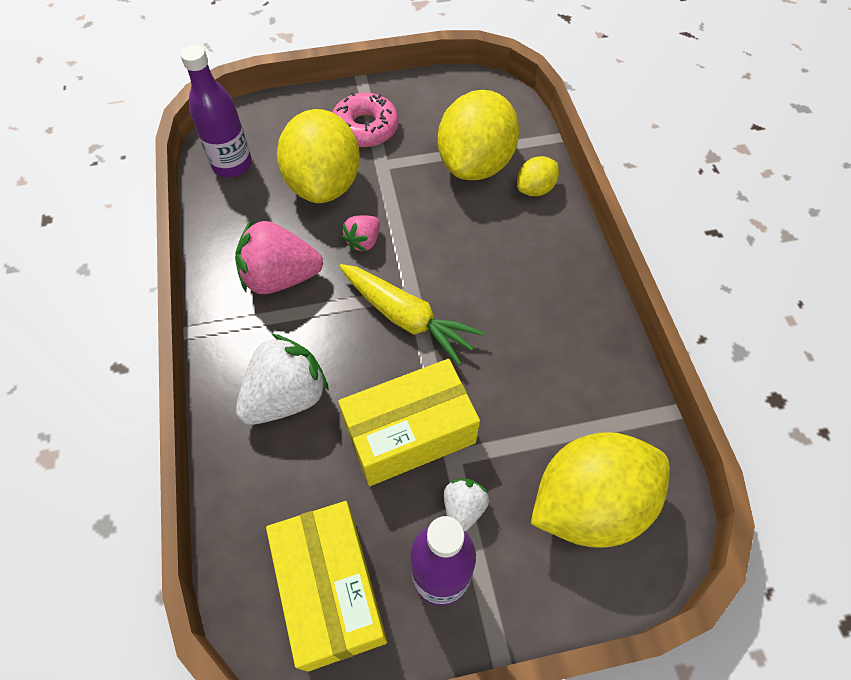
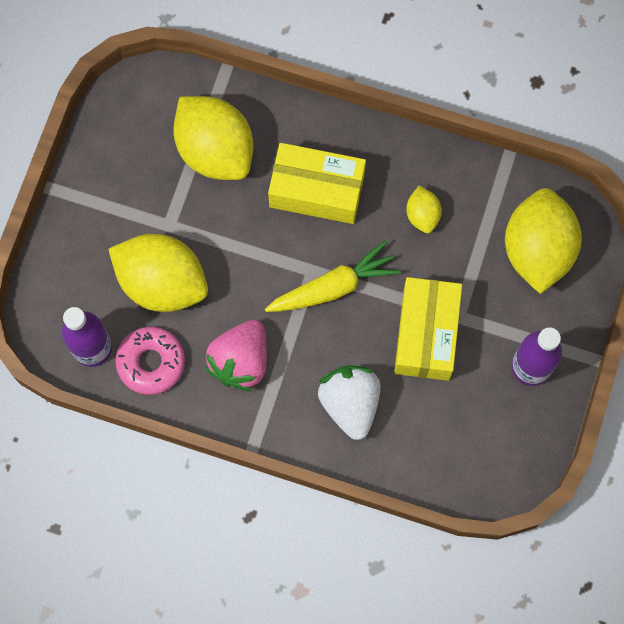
camera: 60 degrees left, 15 degrees up
(331, 590) = (503, 437): yellow box -> yellow box (317, 190)
(363, 241) = (243, 281): pink strawberry -> none
(365, 128) = (117, 216): pink donut -> pink donut (151, 362)
(463, 508) = (497, 329): white strawberry -> none
(535, 189) = (270, 121): yellow lemon -> yellow lemon (422, 215)

